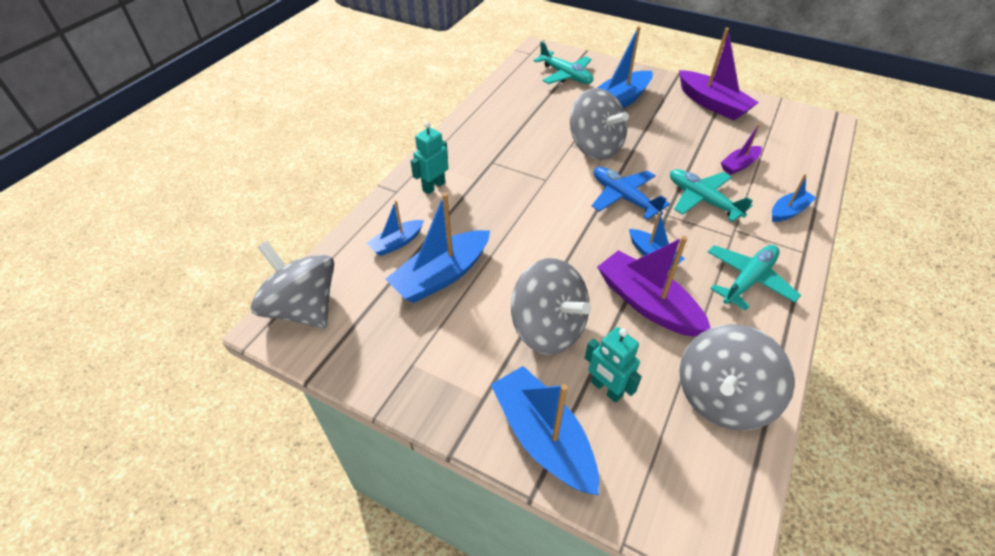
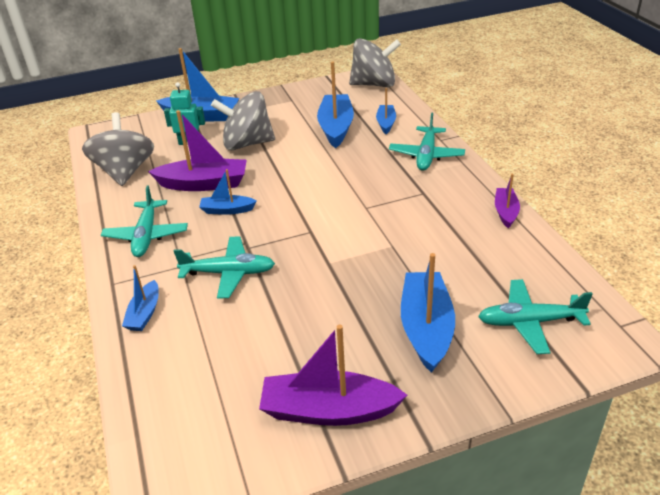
camera: 135 degrees right, 10 degrees down
(433, 186) = (426, 155): turquoise robot -> turquoise plane
(595, 147) = (371, 258): grey spinning top -> none
(623, 197) = (292, 233): blue plane -> none
(739, 165) = (224, 334): purple boat -> purple boat (505, 212)

